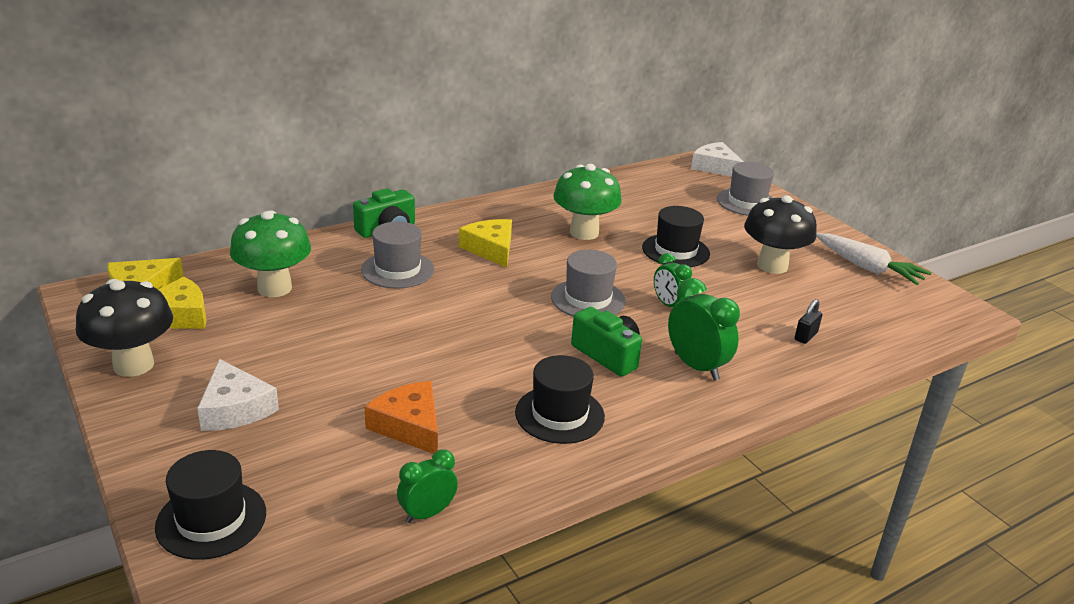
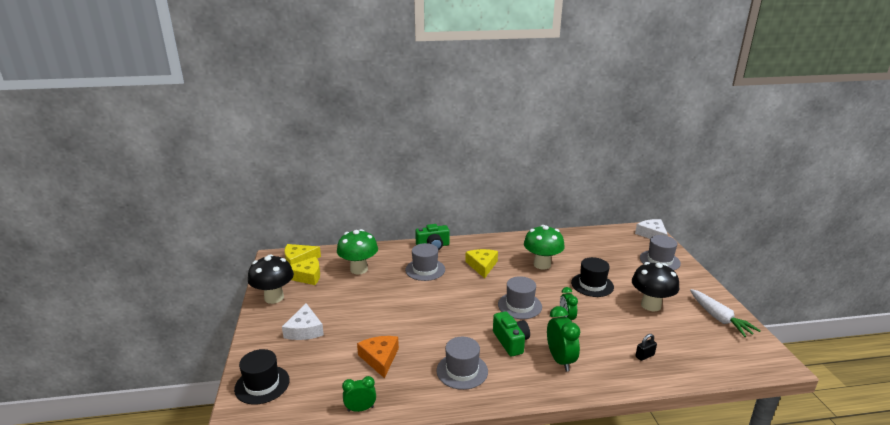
camera: 25 degrees right, 5 degrees down
(559, 414) = (462, 371): black hat -> grey hat

